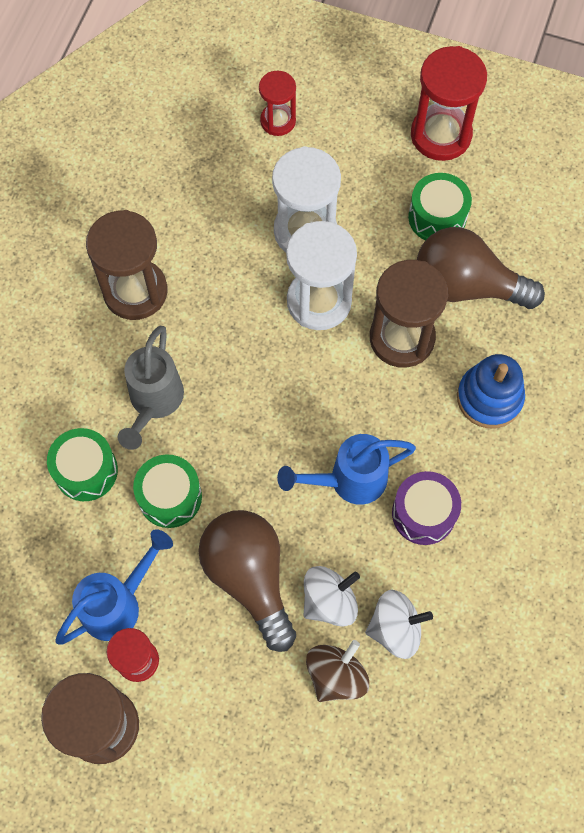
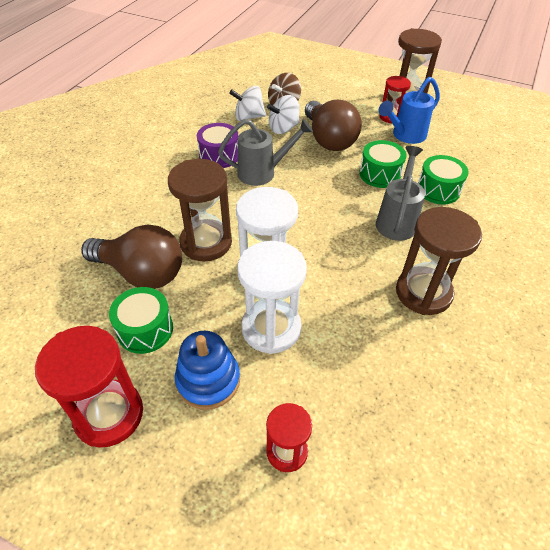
camera: 175 degrees left, 20 degrees down
(348, 480) = (263, 172): blue watering can -> grey watering can
(489, 398) = (154, 204): blue stacking toy -> blue stacking toy (208, 380)

